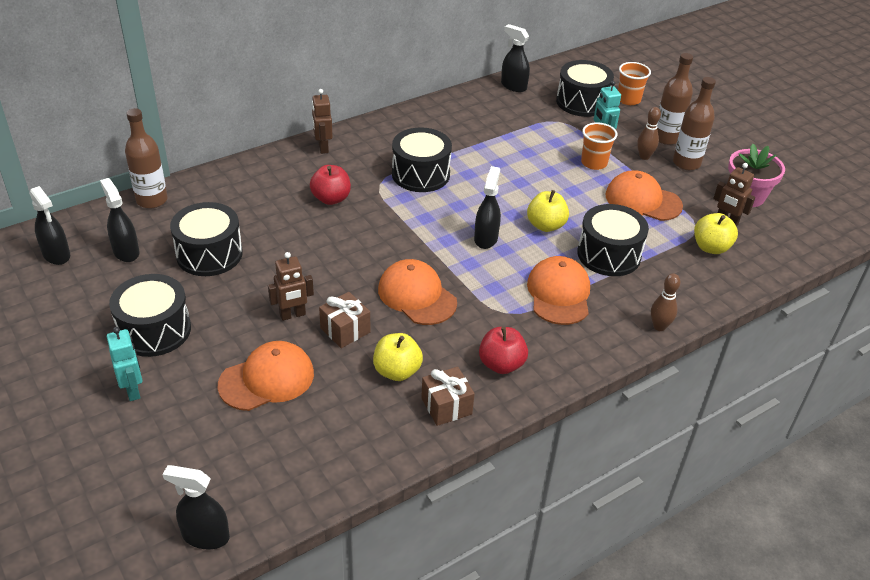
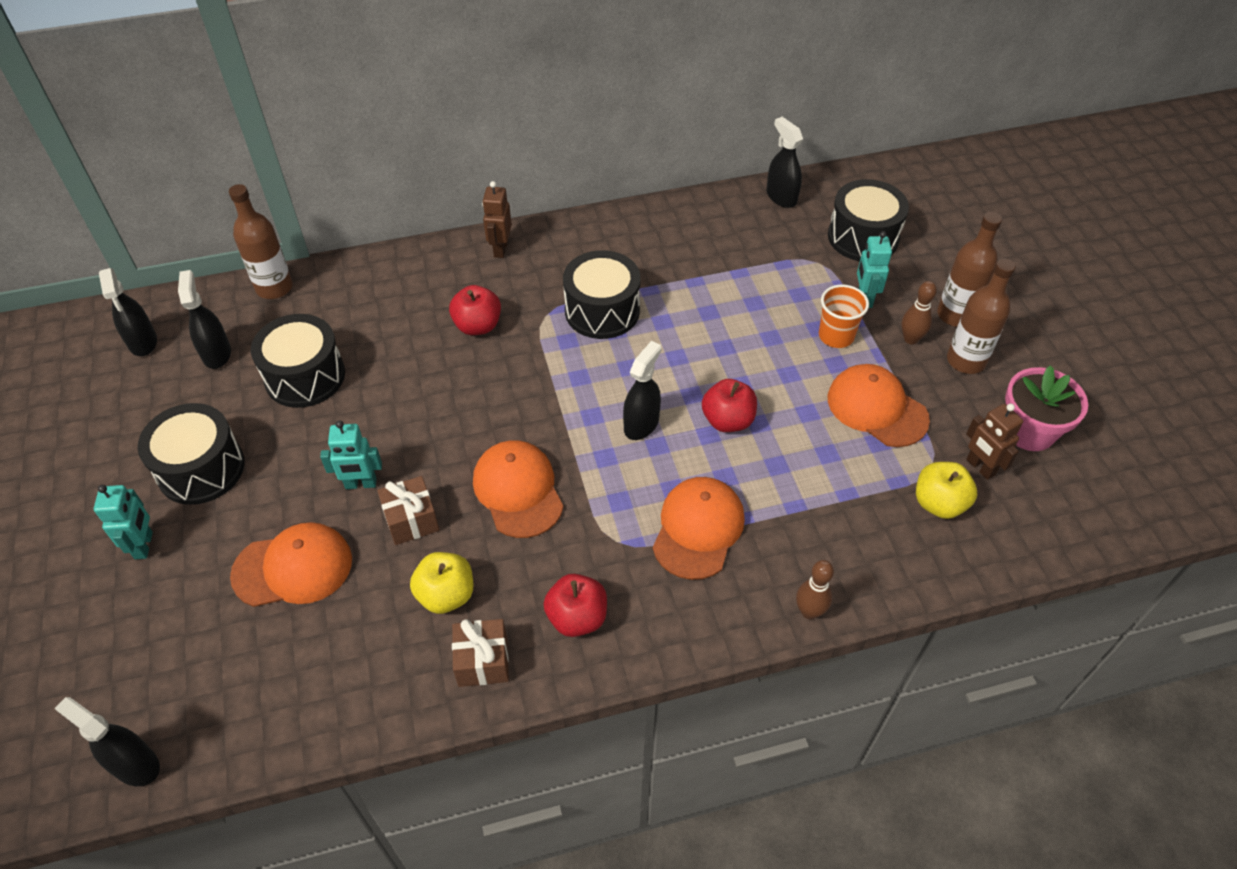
camera: 20 degrees right, 10 degrees up
(292, 315) = (361, 484): brown robot -> turquoise robot
(546, 225) = (727, 420): yellow apple -> red apple
(609, 254) = (791, 484): black drum -> none
(628, 99) = (930, 244): orange cup -> none

